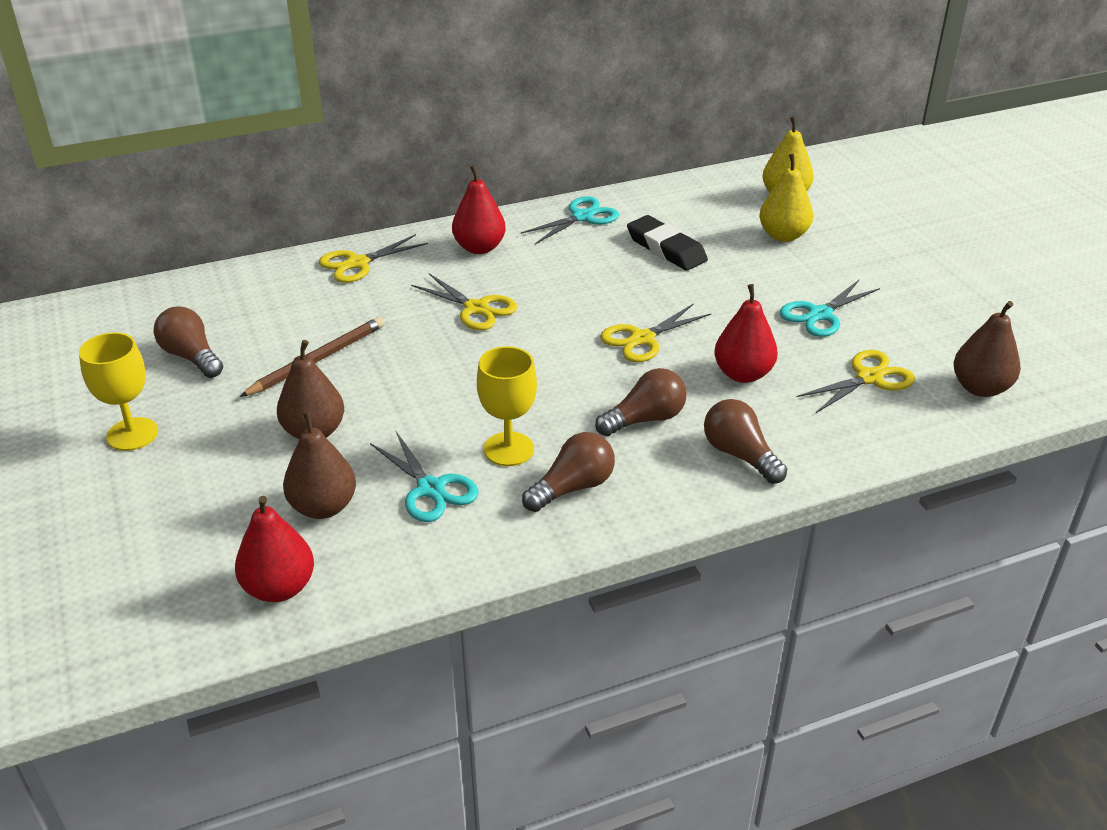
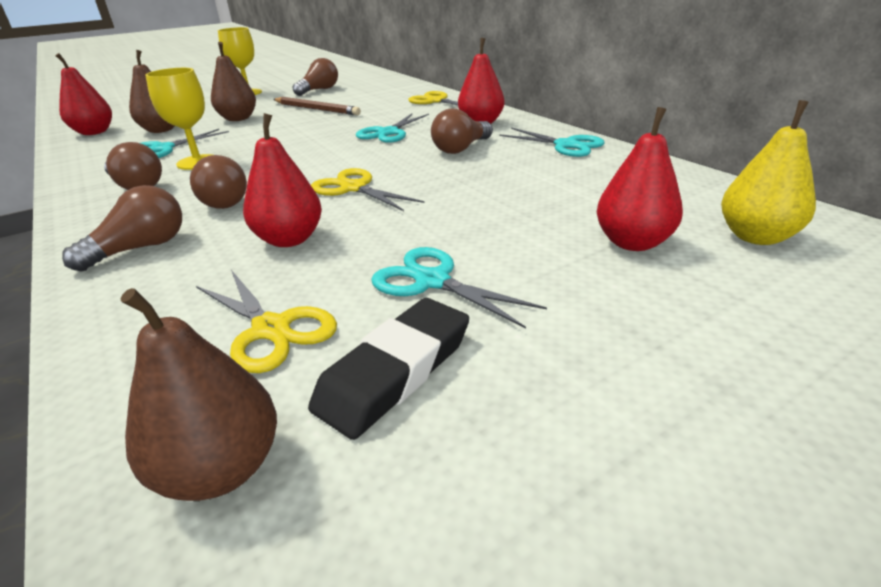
camera: 80 degrees right, 5 degrees down
(476, 308) = (388, 133): yellow scissors -> turquoise scissors
(560, 270) = (461, 148): none -> brown light bulb
(666, 248) = (535, 182): black eraser -> black eraser (395, 371)
(783, 235) = (632, 242): yellow pear -> red pear

